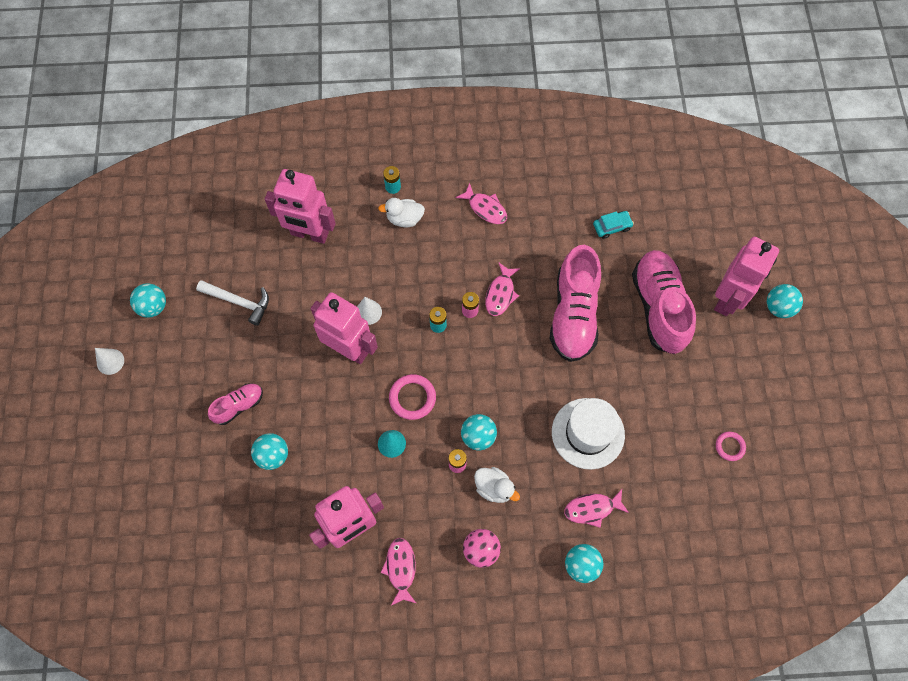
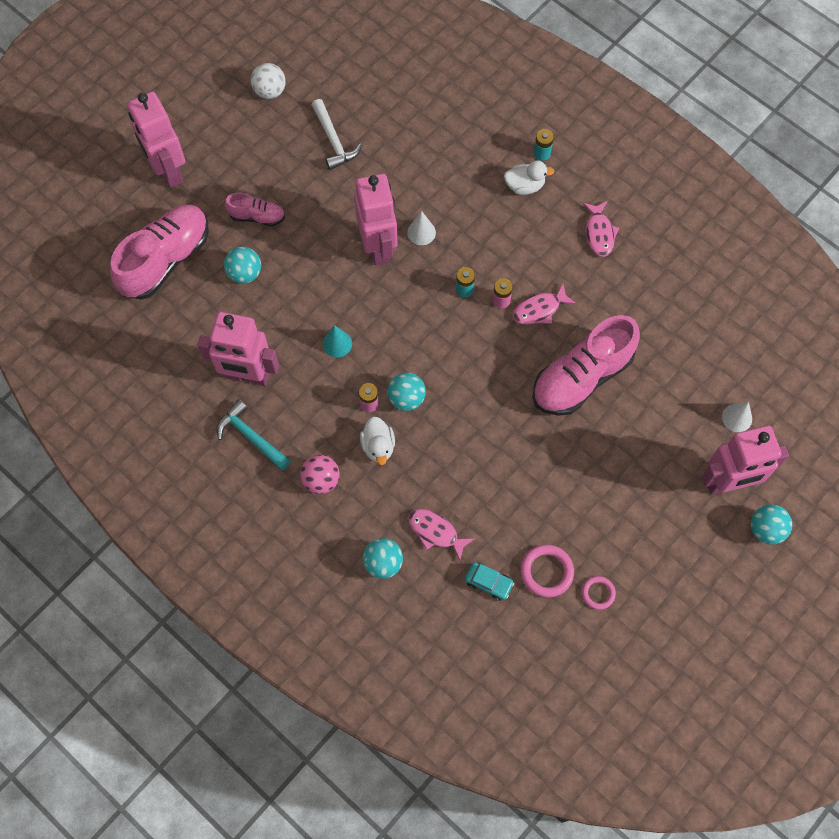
camera: 45 degrees right, 0 degrees up
(110, 361) = (202, 105): white cone -> white cone (737, 418)
(153, 307) = (270, 91): turquoise ball -> white ball
(309, 234) = (438, 135): pink robot -> pink robot (168, 171)
(400, 568) = (251, 436): pink fish -> turquoise hammer
(404, 219) = (524, 186): white duck -> white duck turned 135 degrees clockwise
(412, 398) = (387, 325): pink ring -> pink ring (546, 571)
(588, 433) = (493, 475): white hat -> none
(612, 227) = (691, 338): turquoise car -> turquoise car (488, 582)
(659, 307) = (660, 436): pink shoe -> pink shoe (166, 260)

